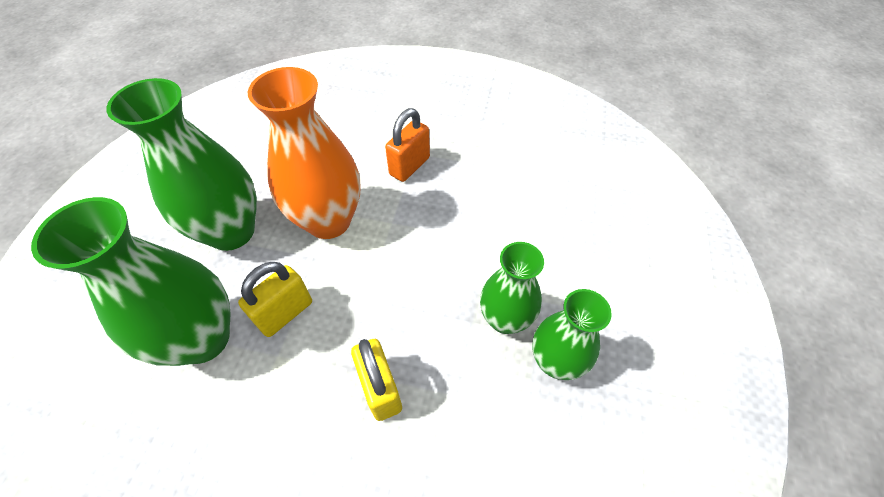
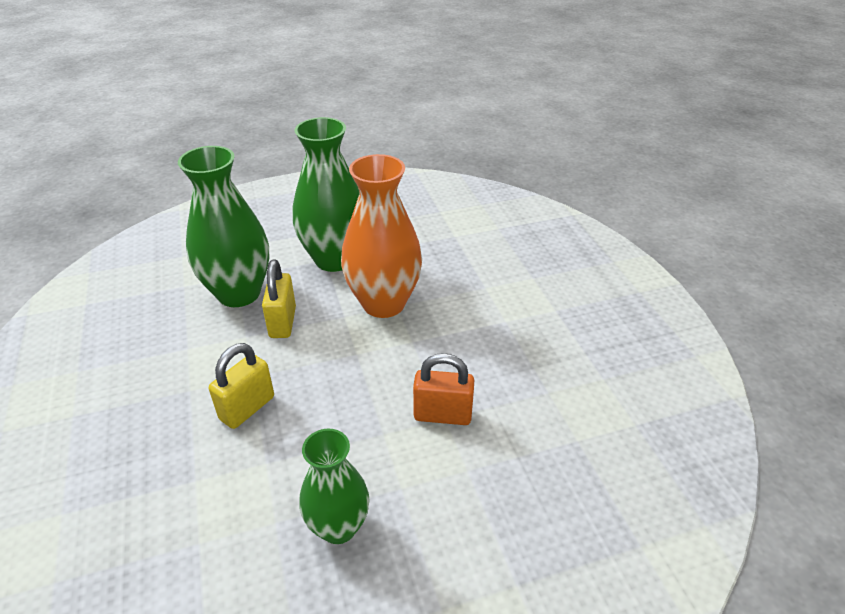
camera: 60 degrees right, 15 degrees down
(285, 313) = (282, 322): yellow padlock -> yellow padlock turned 75 degrees clockwise
(409, 166) = (486, 324): orange padlock -> orange padlock (442, 415)
(505, 319) = (362, 467): green vase -> none

